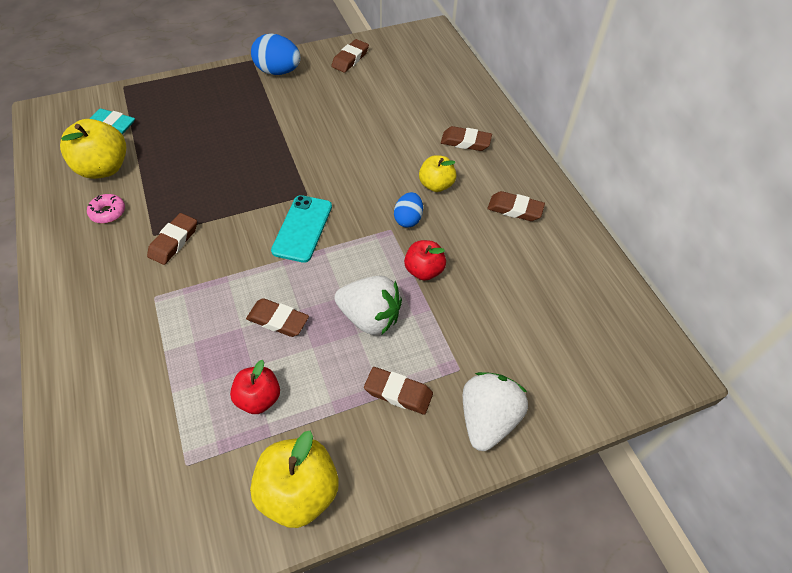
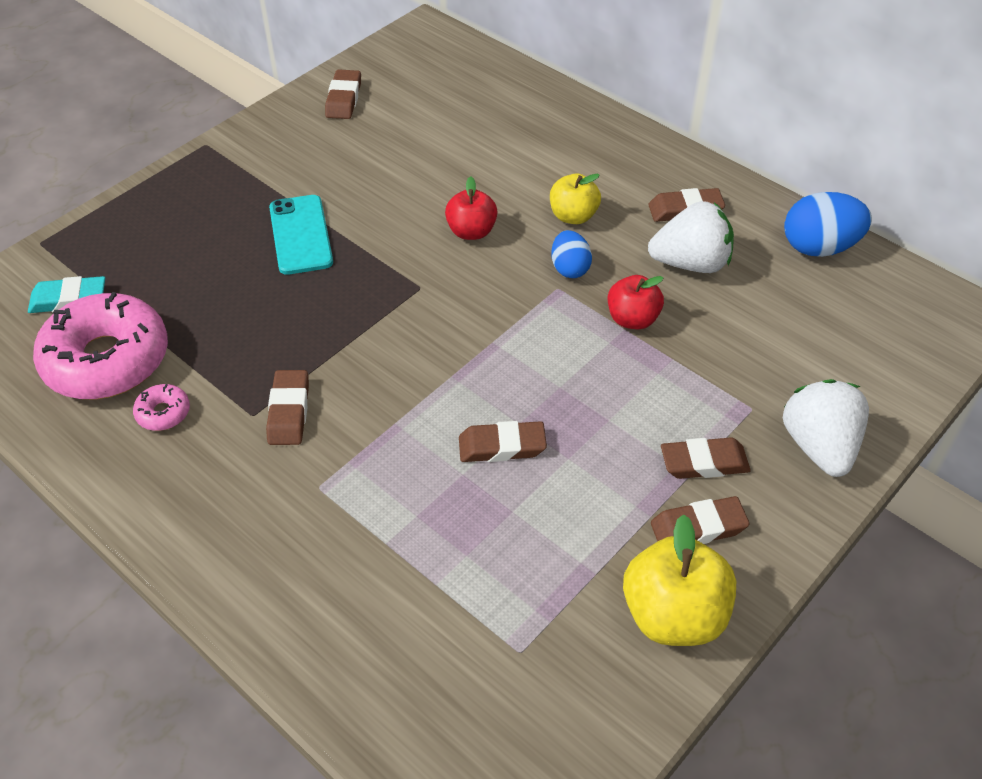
camera: 25 degrees left, 5 degrees down
(104, 168) = (107, 360): yellow apple -> pink donut
(259, 398) = (548, 541): red apple -> red apple (471, 231)
(278, 71) = (256, 147): blue egg -> blue egg (819, 247)
(302, 228) = (447, 329): turquoise phone -> turquoise phone (300, 235)
(370, 317) = (610, 396): white strawberry -> white strawberry (690, 263)
(465, 142) = (570, 152): brown eraser -> brown eraser (698, 528)

